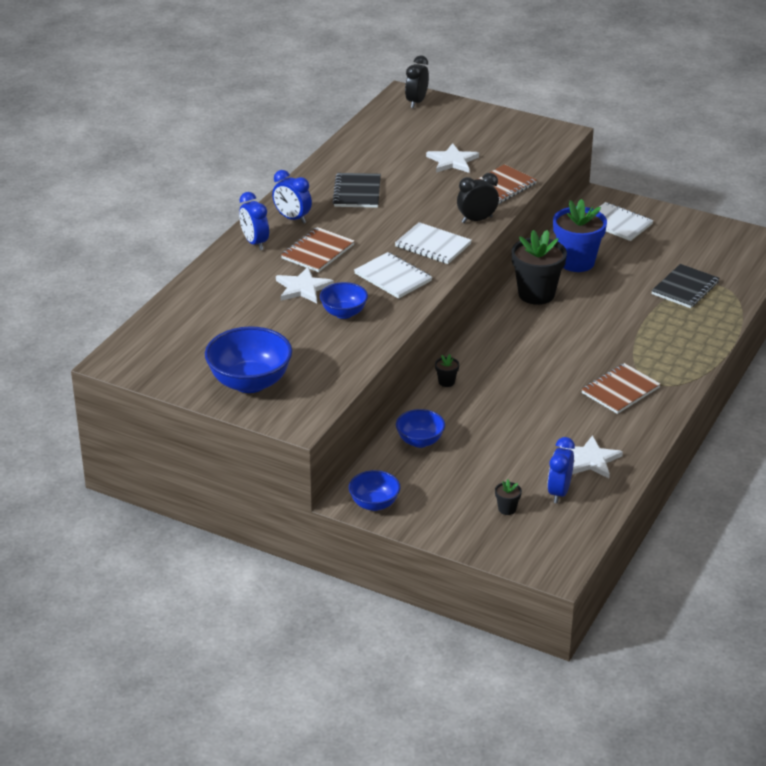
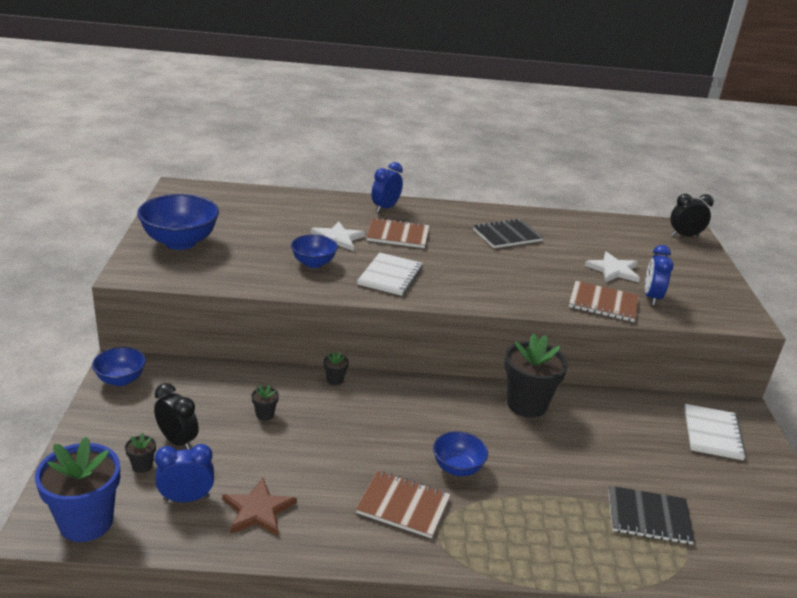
camera: 60 degrees right, 5 degrees down
(292, 218) = (436, 216): blue clock -> blue clock (651, 297)
(420, 441) = (231, 385): blue bowl -> blue bowl (457, 468)
(433, 245) = (462, 286): white notebook -> none
(474, 431) = (265, 414): none -> black flower pot
(477, 220) = (530, 301): black clock -> black clock (177, 441)
(576, 262) = (610, 419): blue flower pot -> blue flower pot (86, 522)
(590, 460) = (258, 510): white star -> brown star

